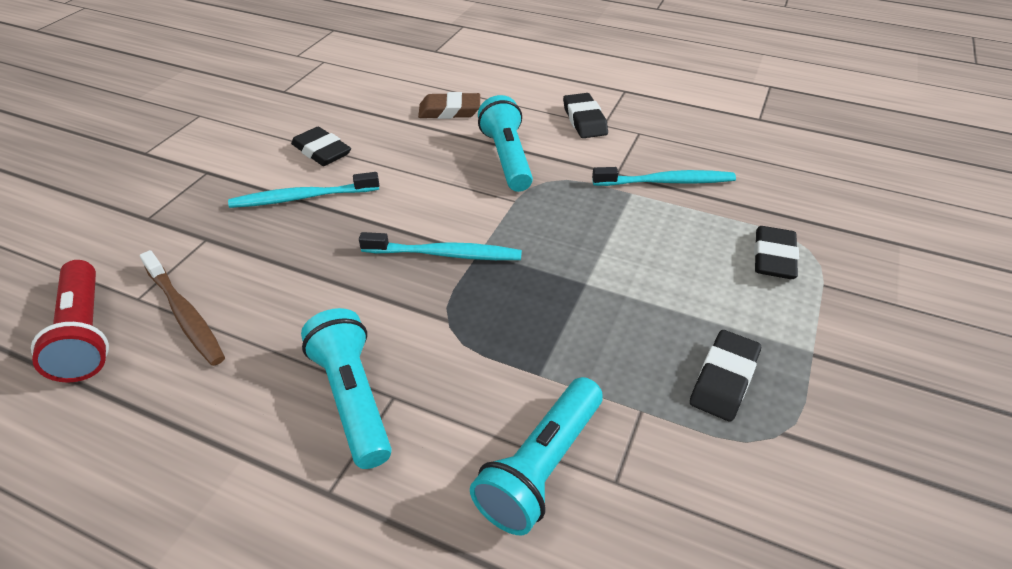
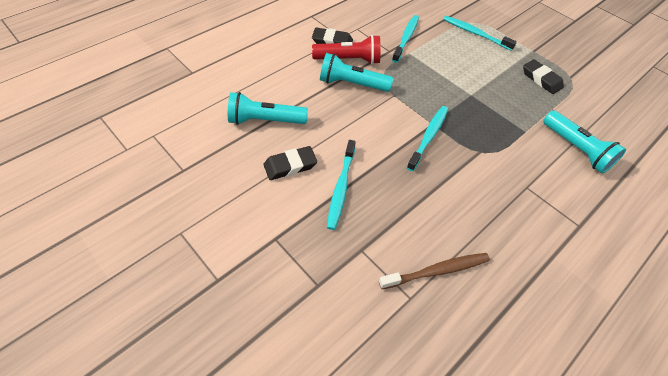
camera: 70 degrees left, 10 degrees up
(85, 334) = (437, 332): red flashlight -> red flashlight (348, 60)
(353, 398) = (525, 203): turquoise flashlight -> turquoise flashlight (265, 120)
(449, 111) = (282, 90): brown eraser -> none
(773, 257) = (475, 33): black eraser -> turquoise toothbrush

